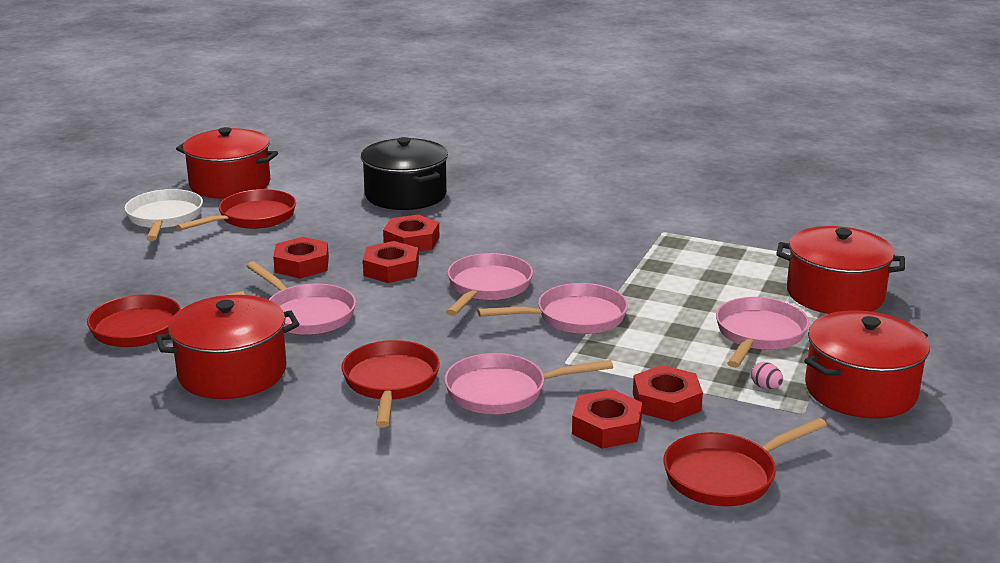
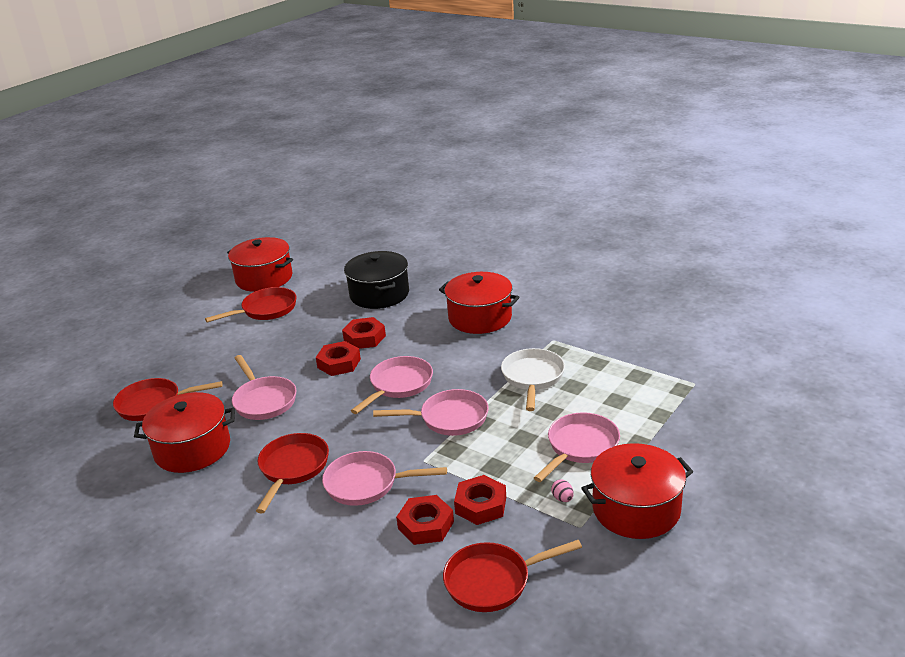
camera: 15 degrees right, 5 degrees up
(164, 218) = (208, 307): white pan -> white pan (532, 378)
(302, 265) = (280, 355): red nut -> none
(835, 294) = (659, 411): red pot -> red pot (480, 318)

